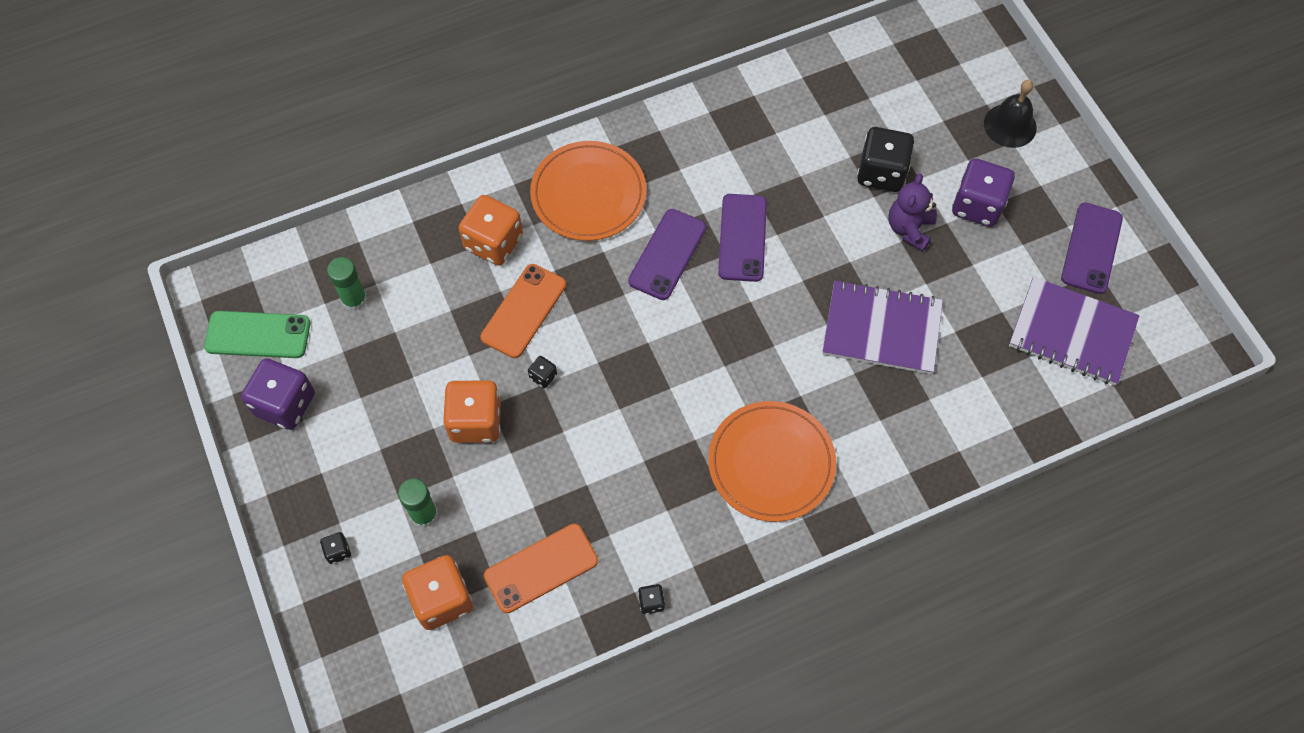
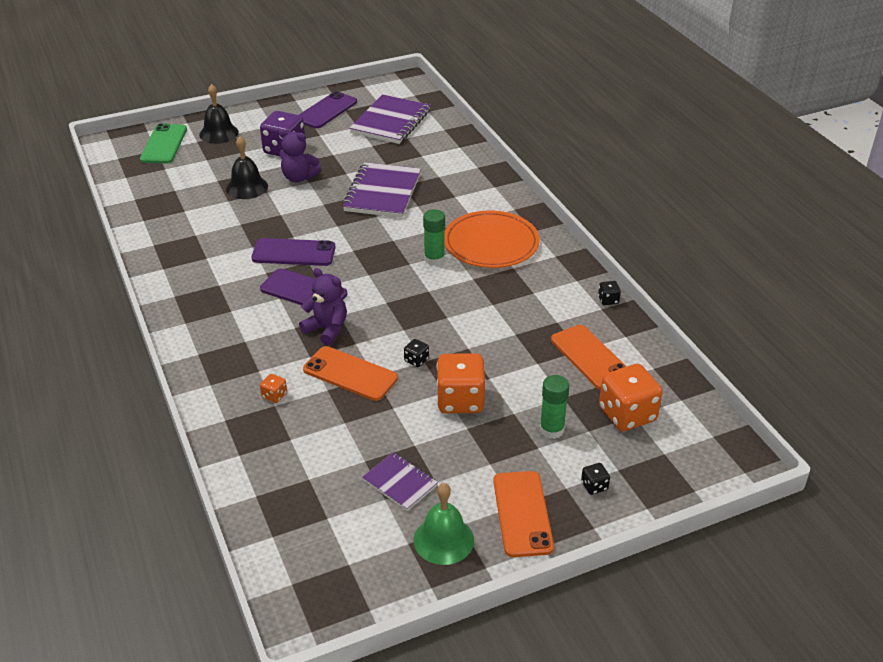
camera: 90 degrees left, 25 degrees down
(258, 335) = (361, 571): green phone -> green phone (164, 144)
(285, 404) = (443, 540): purple dice -> green bell
(309, 477) = (522, 514): none -> orange phone
(354, 299) = (325, 494): green glue stick -> green glue stick (434, 259)
(361, 364) = (400, 483): none -> purple notebook
(493, 243) = (274, 396): orange dice -> orange dice, size x0.44
(588, 194) = (232, 336): orange plate -> none
(599, 283) = (327, 329): none -> purple teddy bear
(881, 173) = (247, 187): black dice -> black bell
(1091, 248) = (326, 111): purple phone -> purple phone turned 75 degrees counterclockwise

